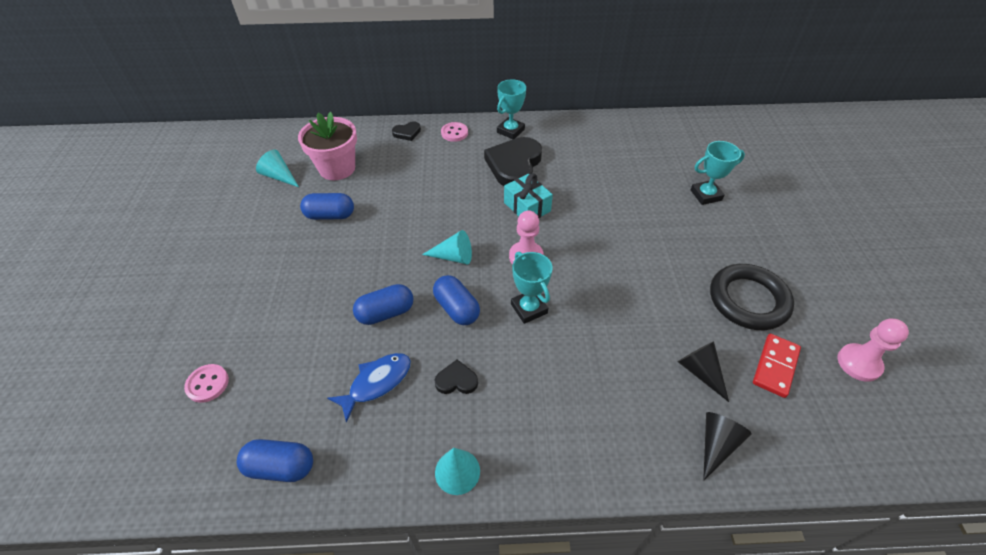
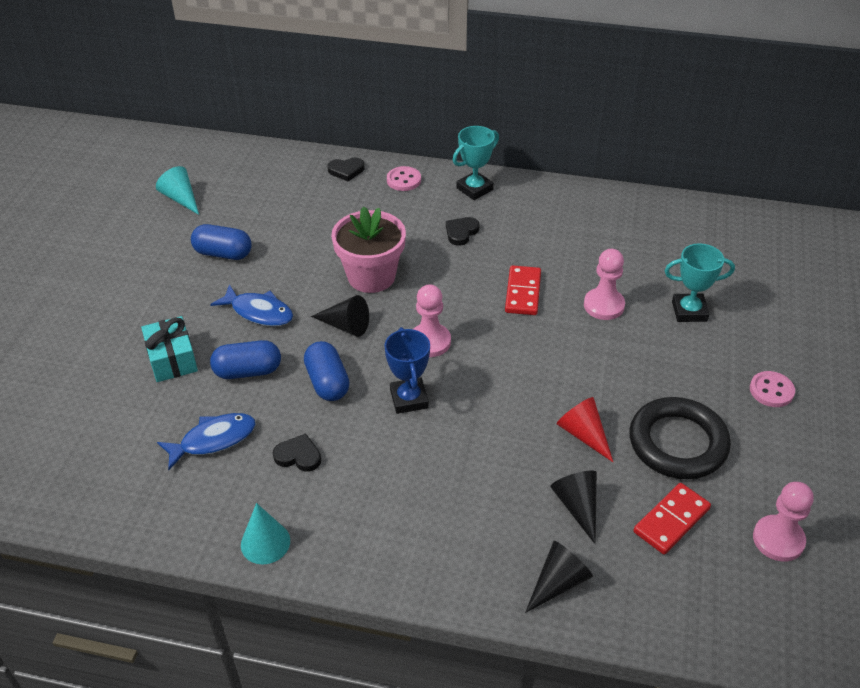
camera: 15 degrees right, 5 degrees down
(207, 384) = (43, 404): pink button -> pink button (771, 390)
(281, 466) = (92, 497): blue capsule -> none
(337, 168) = (249, 200): pink flower pot -> pink flower pot (371, 276)
(377, 259) = (259, 312): none -> blue fish
(453, 257) = (346, 326): turquoise cone -> black cone
(514, 165) = (461, 232): black heart -> black heart, size x0.46
(527, 207) = (456, 285): turquoise gift -> turquoise gift (172, 359)
(529, 308) = (409, 399): turquoise trophy -> blue trophy
(580, 203) = (523, 293): none -> red domino
(643, 202) = (604, 305): none -> pink pawn
(676, 308) = (583, 434): none -> red cone

